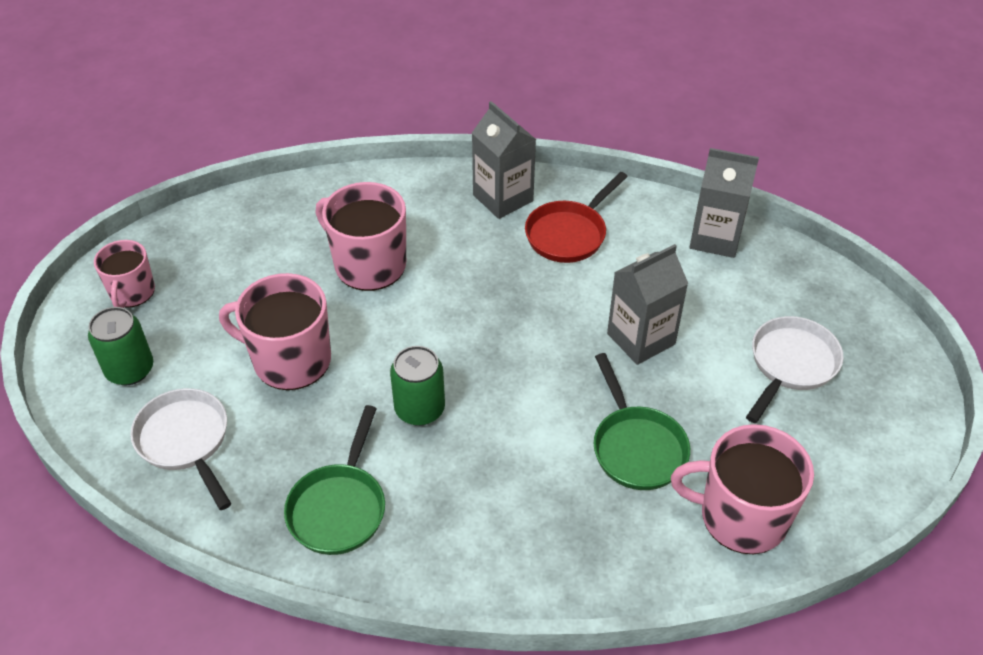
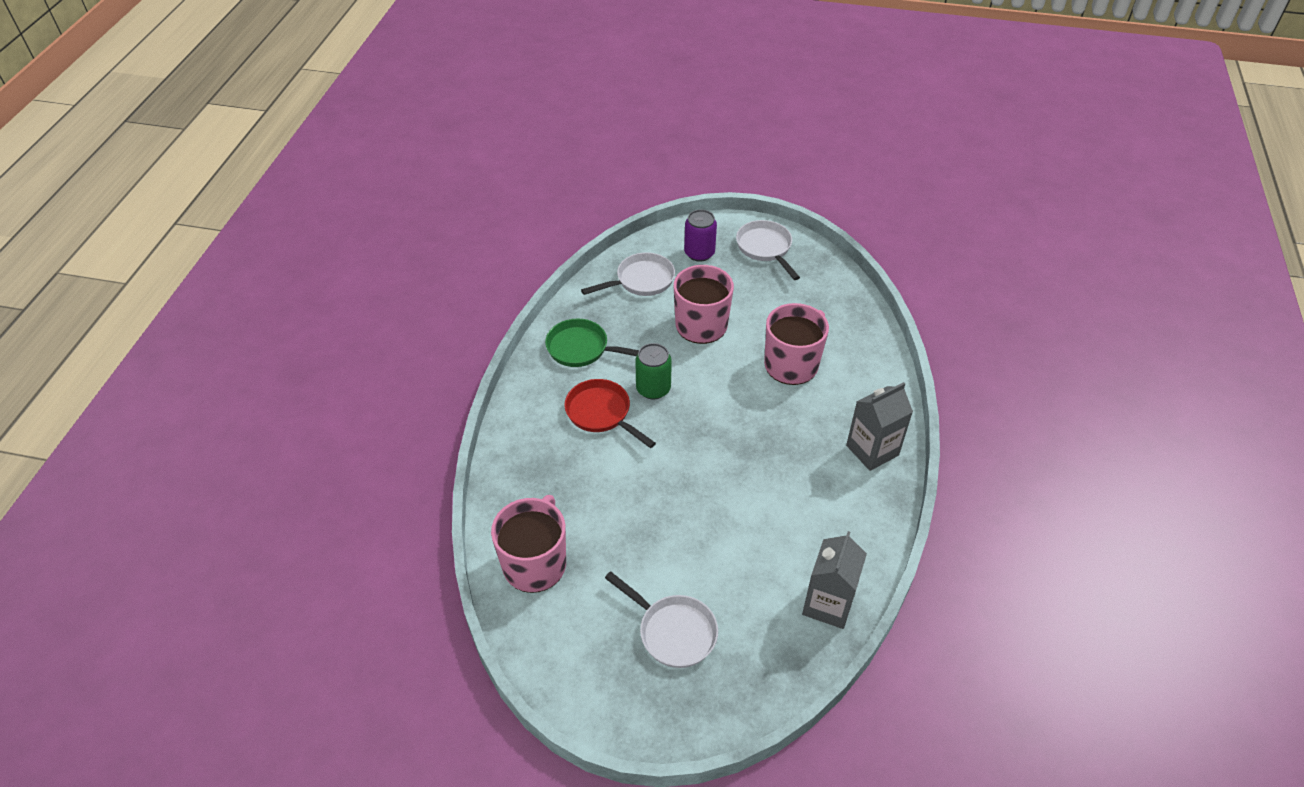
camera: 95 degrees right, 0 degrees up
(130, 370) = (699, 253): green can -> purple can
(132, 292) = (765, 248): pink mug -> white pan
(569, 234) = (829, 492): red pan -> red pan (601, 413)
(636, 447) = (604, 508): green pan -> none
(641, 339) = (708, 527): grey carton -> none

